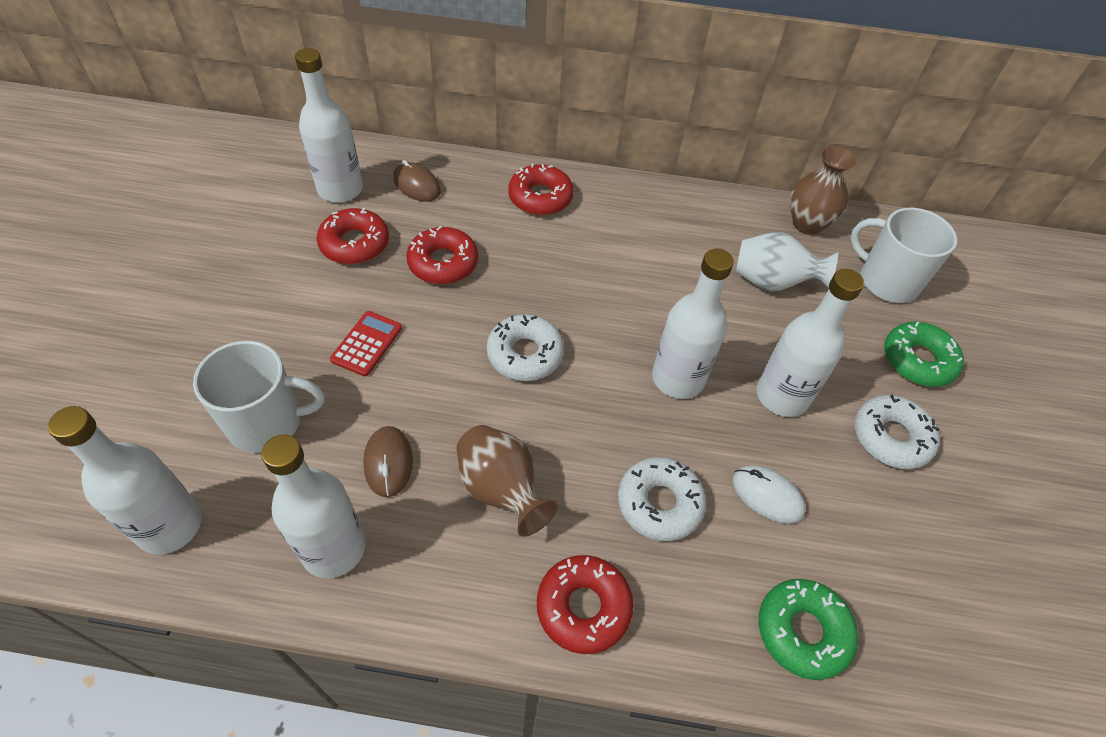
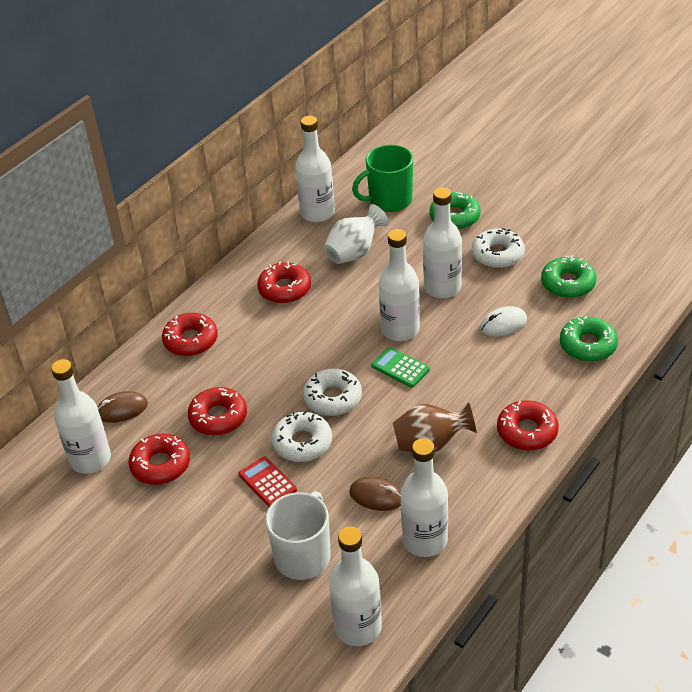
camera: 55 degrees left, 10 degrees down
(613, 404) = (400, 368): none -> green calculator
(659, 503) = (481, 373): white donut -> white donut (302, 443)
(667, 243) = (284, 289): none -> red donut
(807, 224) = (317, 213): brown vase -> white bottle
(886, 281) = (389, 200): white mug -> green mug
(907, 553) = (568, 283): none -> green donut

